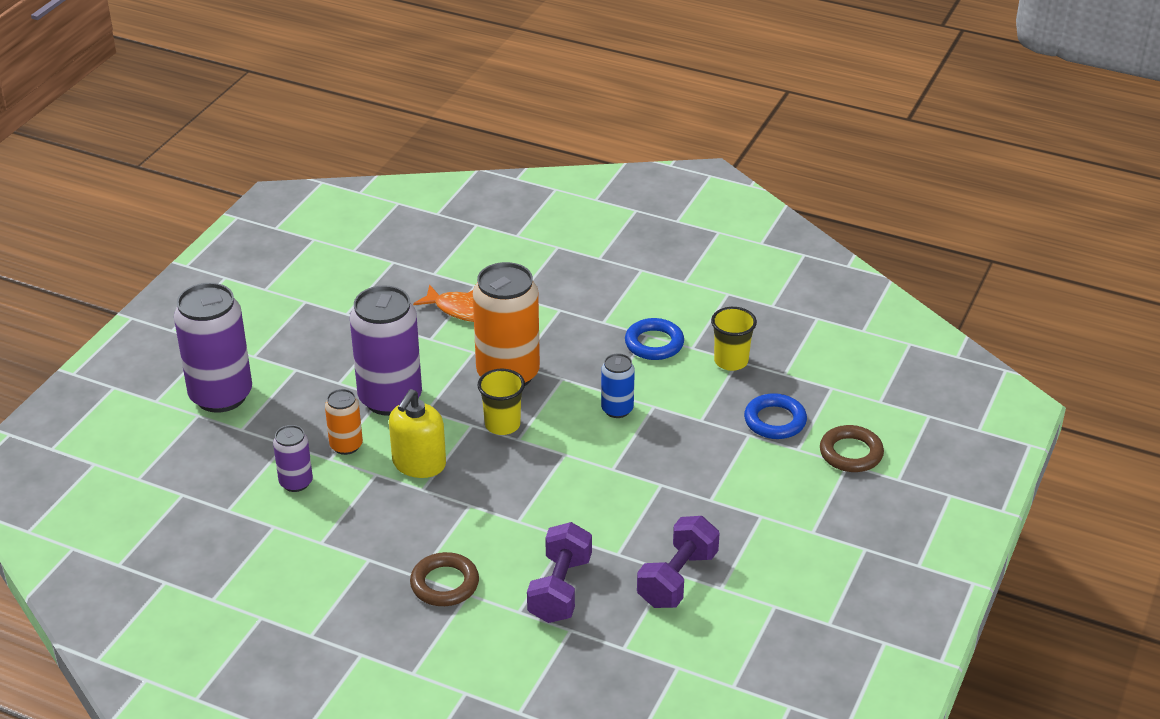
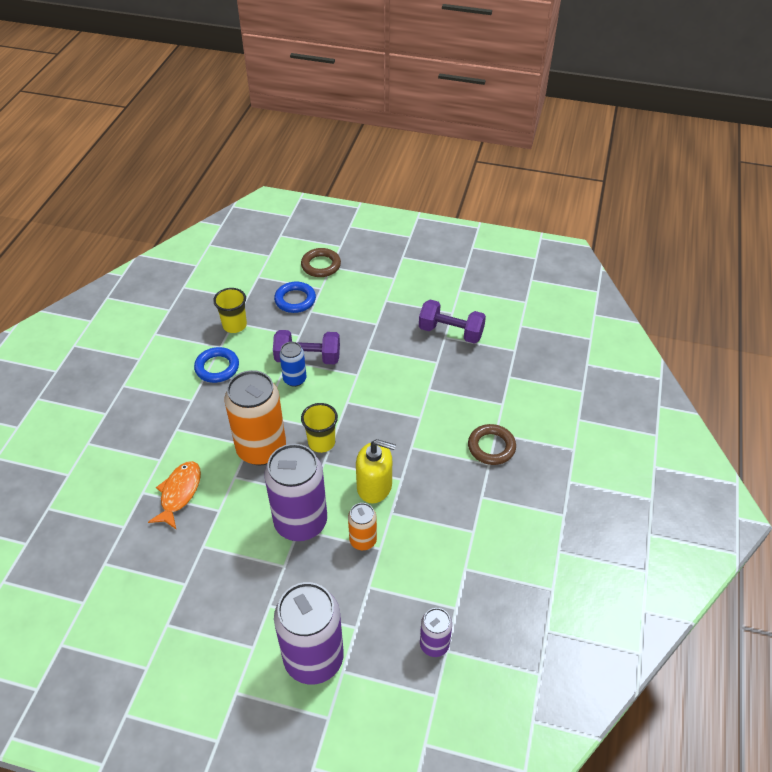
camera: 100 degrees left, 10 degrees up
(296, 482) = (413, 565): purple can -> purple can (434, 644)
(560, 589) = (477, 386): purple dumbbell -> purple dumbbell (308, 358)

